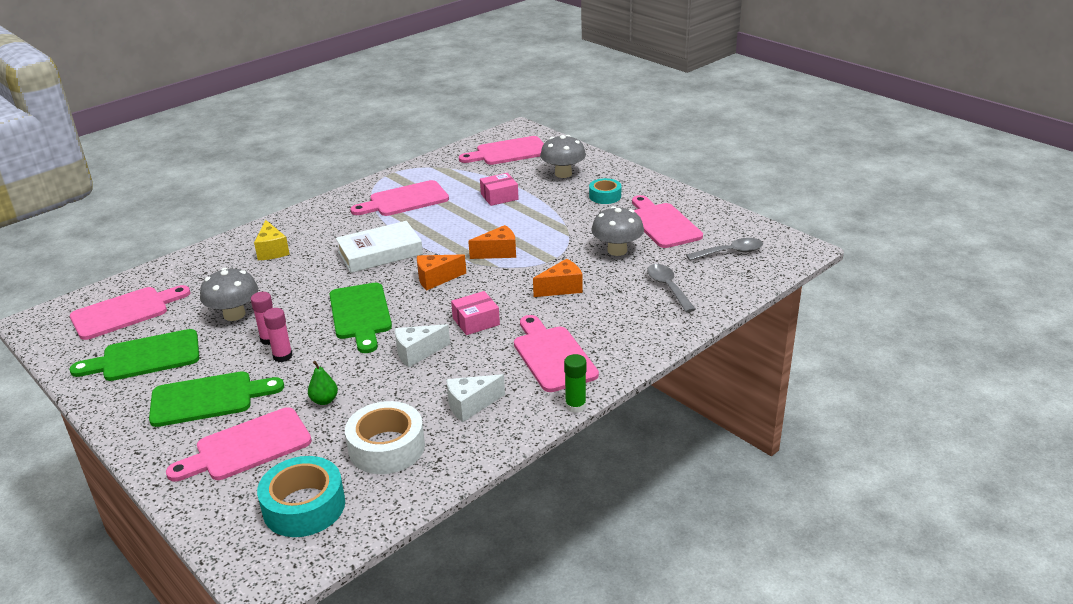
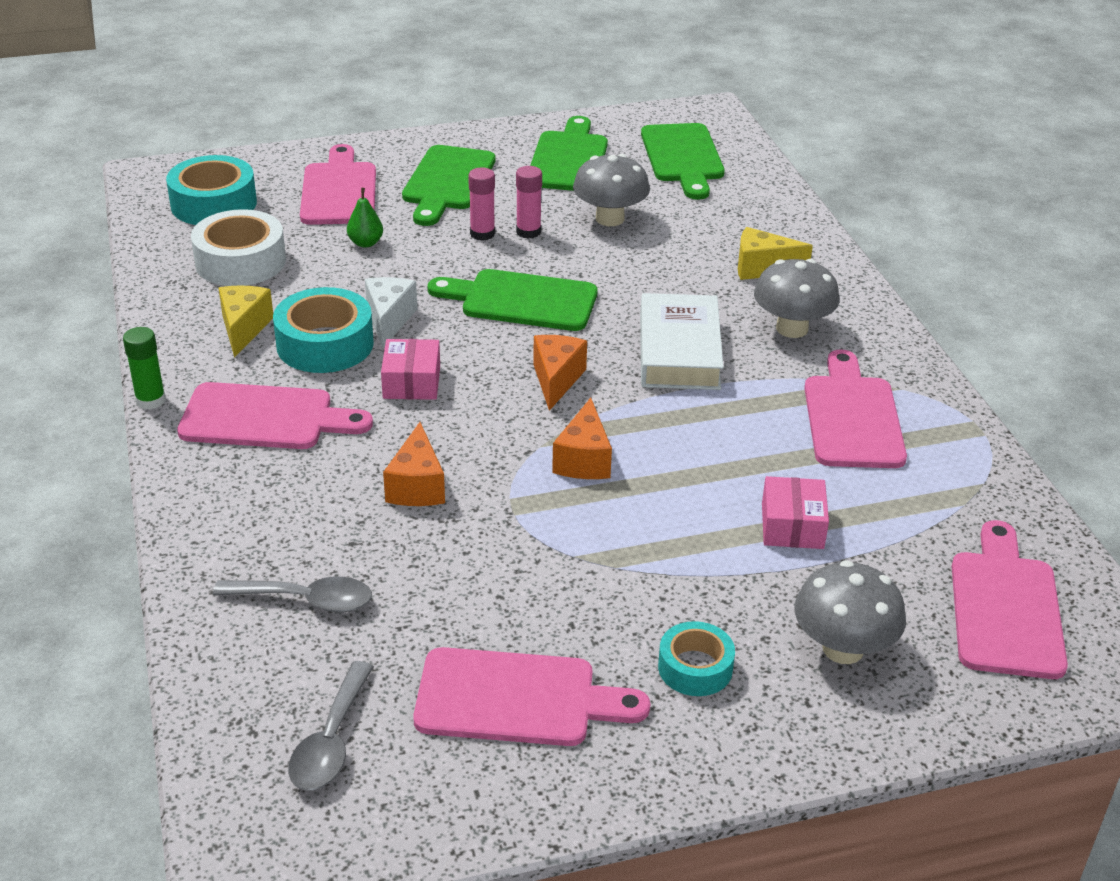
camera: 115 degrees right, 5 degrees up
(124, 312) = (683, 157): pink cutting board -> green cutting board
(462, 366) = (325, 344): none -> turquoise tape
(471, 405) = (244, 329): white cheese -> yellow cheese
(617, 250) = (473, 593): grey mushroom -> grey mushroom (792, 328)

